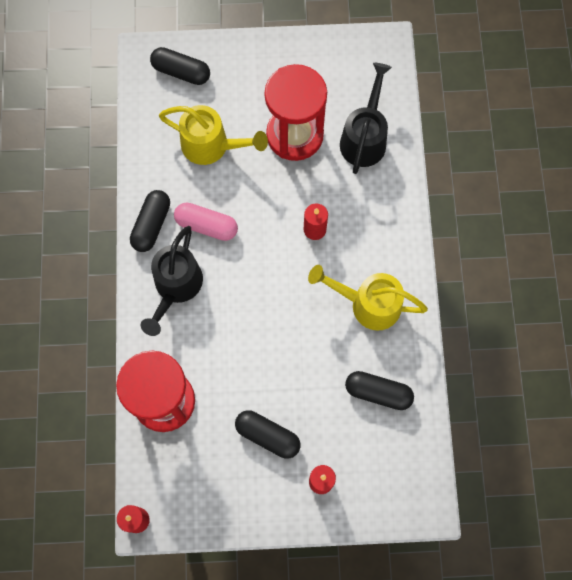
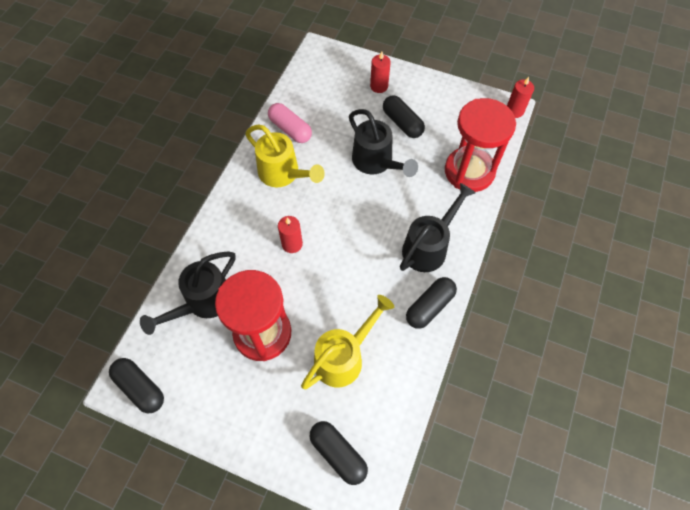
camera: 155 degrees left, 10 degrees down
(206, 226) = (381, 285): pink capsule -> pink capsule (290, 129)
(211, 146) = (344, 357): yellow watering can -> yellow watering can turned 90 degrees clockwise
(274, 365) = (376, 162): none -> black watering can
(378, 393) = (311, 118): black capsule -> black capsule (140, 388)

